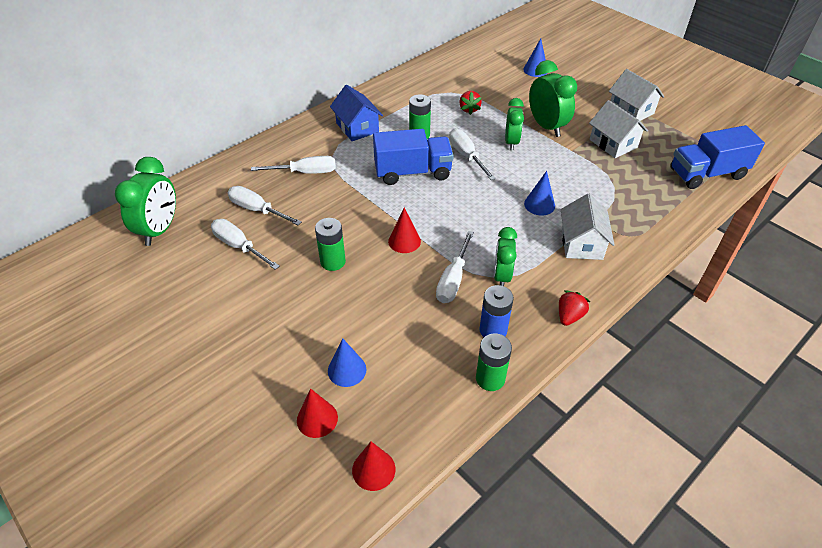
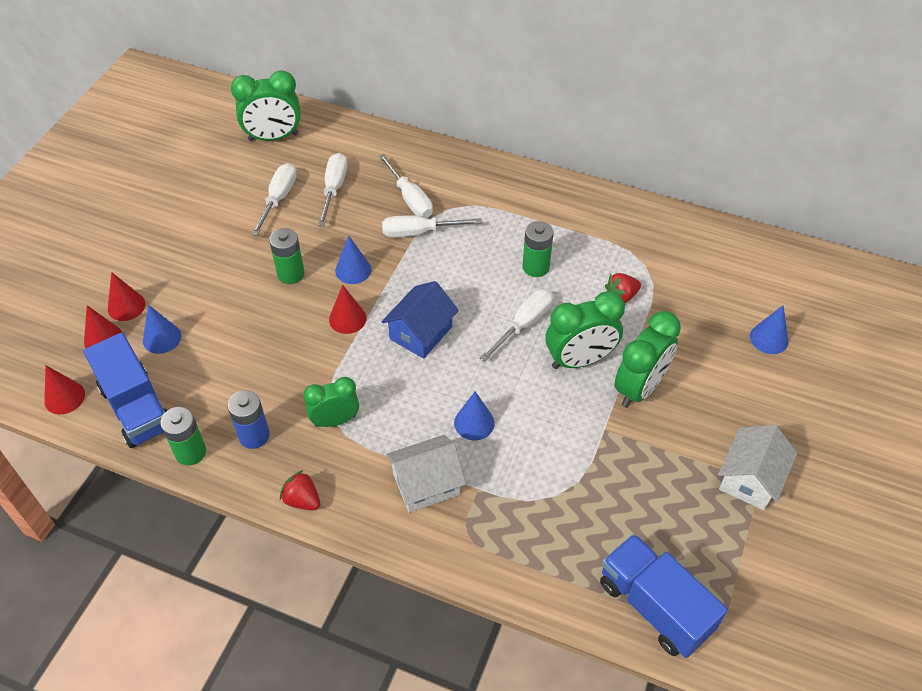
camera: 65 degrees right, 5 degrees up
(287, 390) = (126, 306): none -> red cone
(356, 224) = (353, 270): none -> blue cone
(357, 127) = (513, 208): blue house -> blue house (421, 333)
(413, 172) = (463, 285): blue truck -> blue truck (137, 408)
(453, 279) = (310, 379): white screwdriver -> white screwdriver (419, 232)
(511, 142) = (580, 360): green clock -> green clock, size x1.51
(569, 316) = (302, 500): red strawberry -> red strawberry turned 150 degrees counterclockwise
(613, 143) = (652, 473): white house -> none

